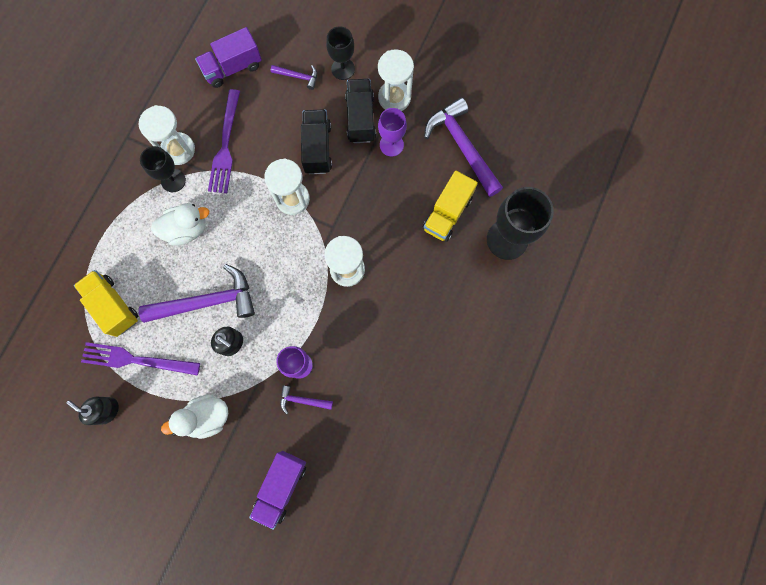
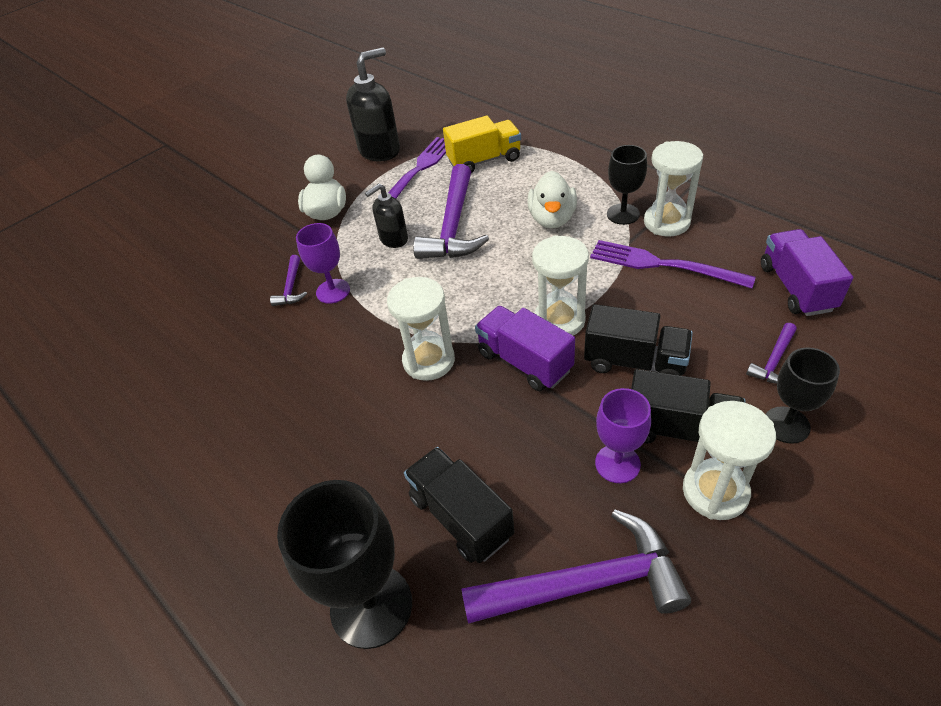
camera: 115 degrees right, 30 degrees down
(107, 410) = (380, 150): black soap dispenser -> black soap dispenser, size x1.70
(281, 486) = (217, 257): purple truck -> purple truck (524, 362)
(302, 400) = (291, 287): purple hammer -> purple hammer turned 150 degrees clockwise
(447, 213) = (461, 517): yellow truck -> black truck

